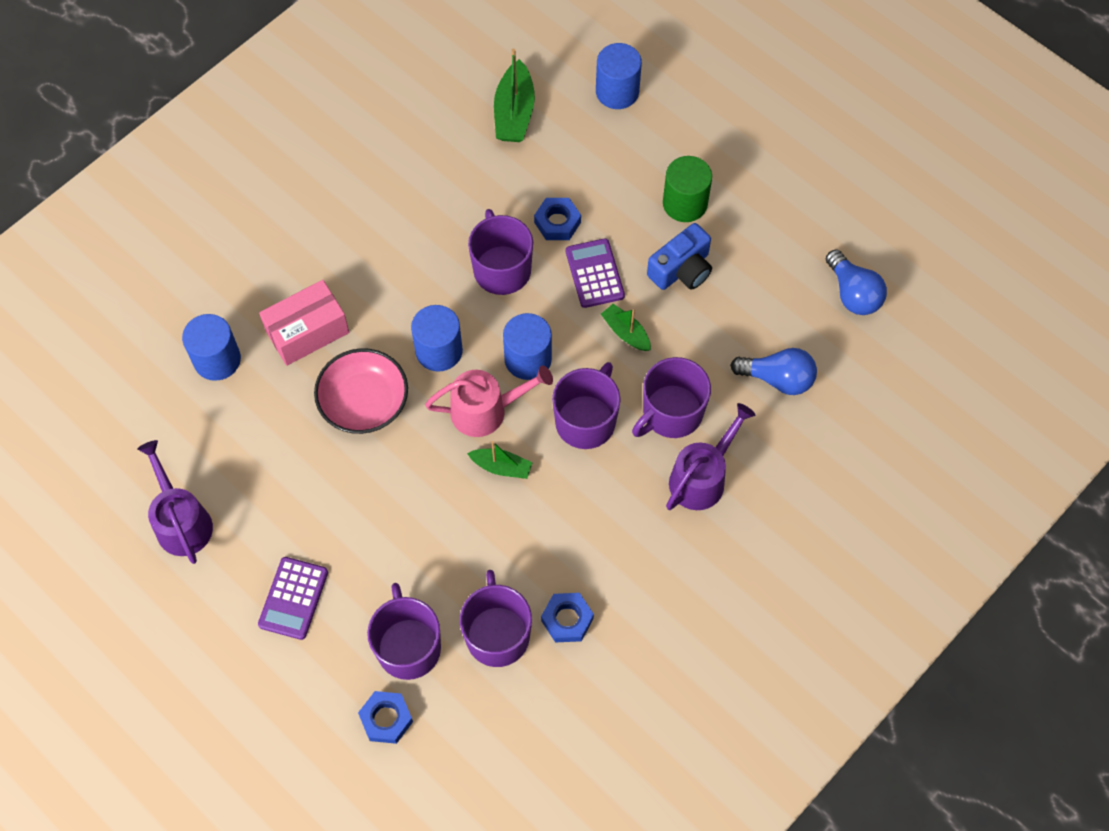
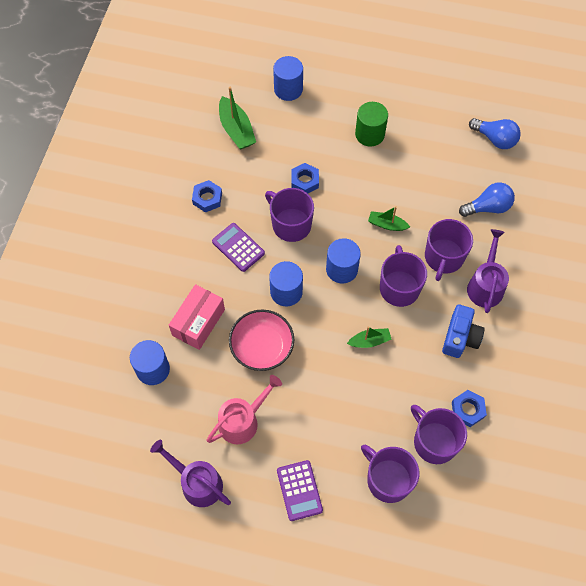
camera: 30 degrees left, 0 degrees up
(386, 719) = (404, 531): blue nut -> blue nut (207, 198)
(486, 410) = (337, 312): pink watering can -> pink watering can (242, 421)
(594, 274) = (346, 200): purple calculator -> purple calculator (238, 247)
(681, 269) = (393, 173): blue camera -> blue camera (460, 337)

